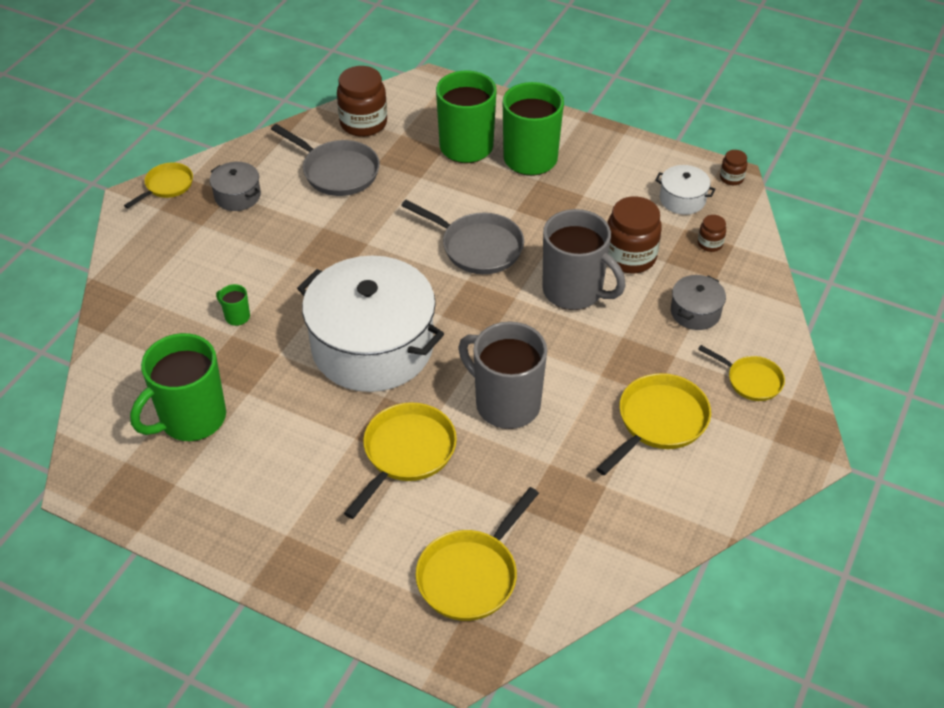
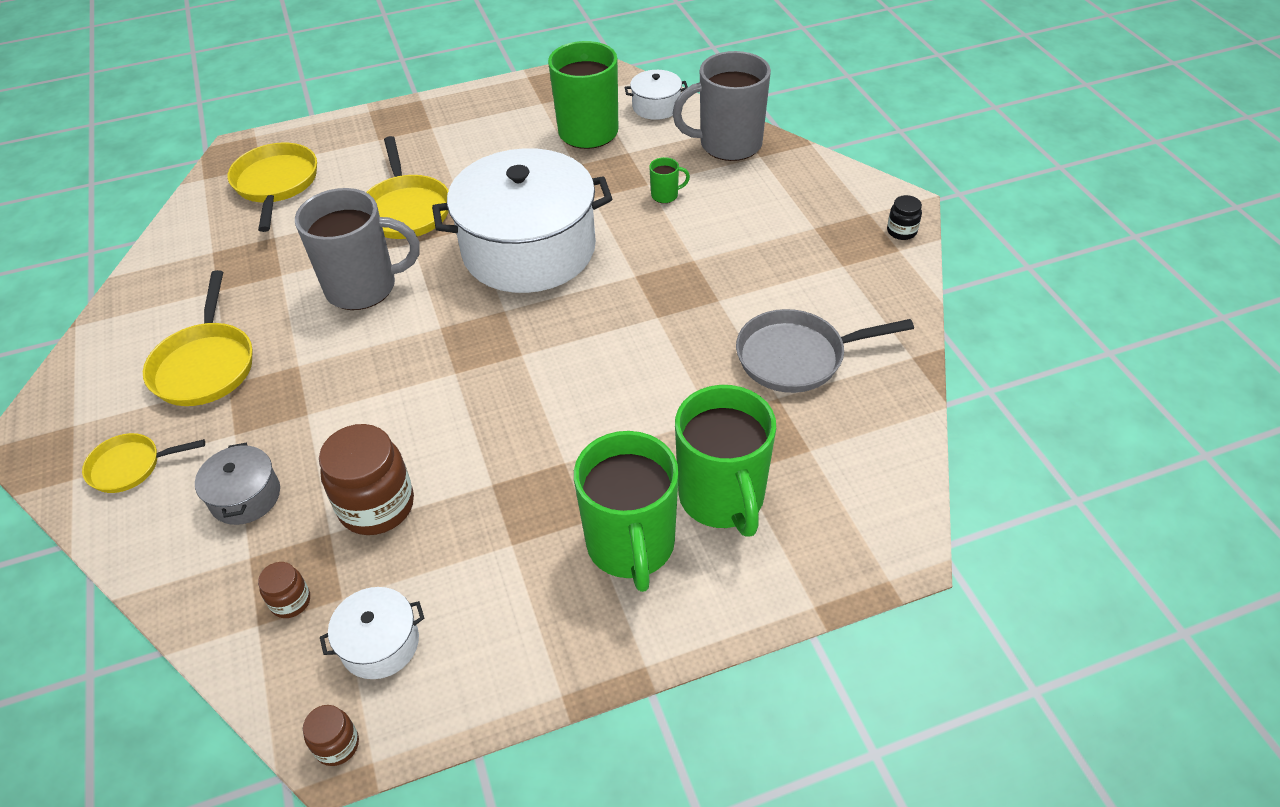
camera: 135 degrees right, 0 degrees up
(113, 400) = (656, 106): none -> white pot
(167, 186) = (901, 231): yellow pan -> black jar
(237, 196) = (834, 268): grey pot -> none
(363, 123) = (866, 429): brown jar -> none
(477, 247) = (552, 391): grey pan -> none
(574, 291) = (402, 422): grey mug -> grey mug (728, 144)

